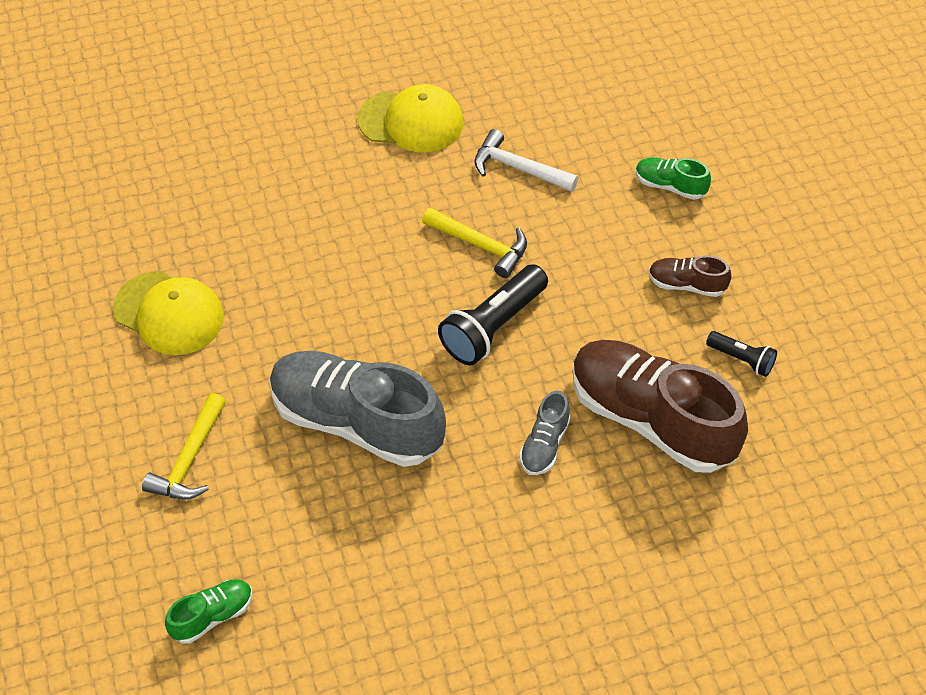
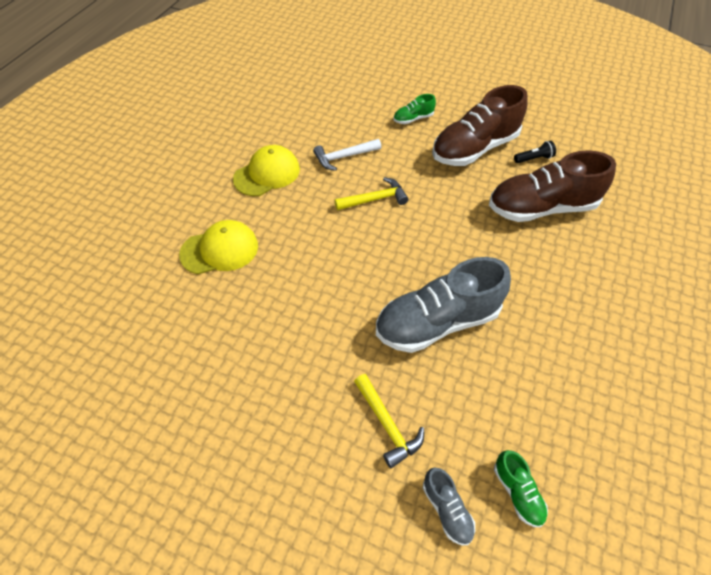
camera: 50 degrees left, 0 degrees up
(169, 313) = (268, 362): yellow cap -> yellow cap (220, 250)
(213, 616) = (517, 492): green shoe -> green shoe turned 150 degrees clockwise
(493, 326) = (430, 227): black flashlight -> none
(545, 444) = (522, 255): grey shoe -> grey shoe (447, 509)
(687, 284) = (474, 148): brown shoe -> brown shoe, size x2.26

